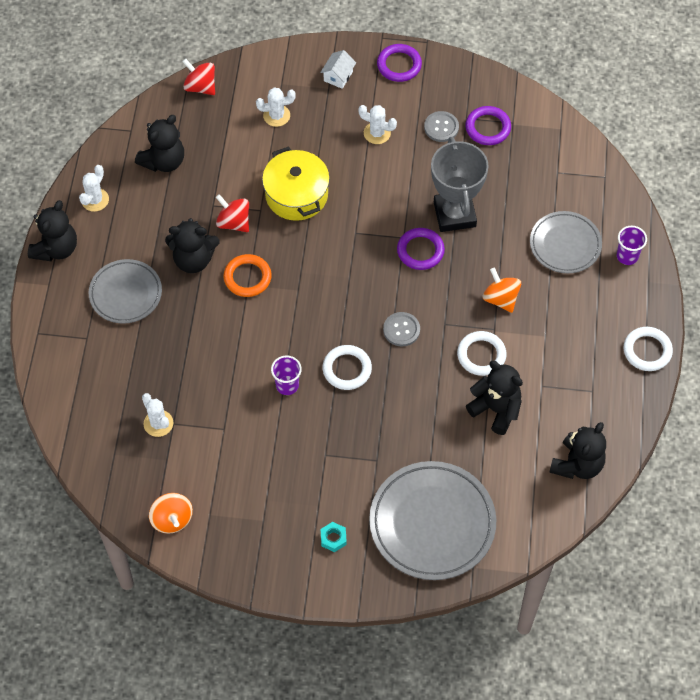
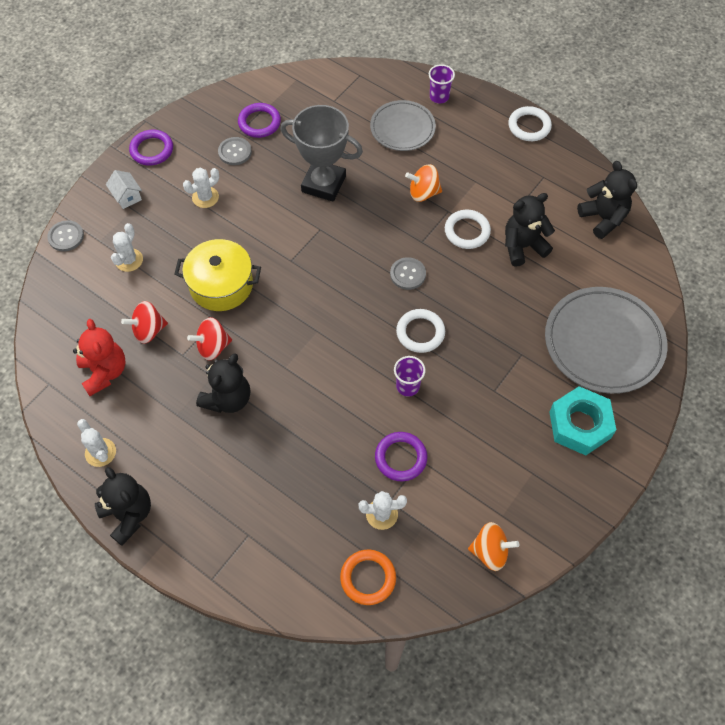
camera: 60 degrees left, 0 degrees up
(125, 293) = (223, 475): grey plate -> none
(164, 161) = (104, 372): black teddy bear -> red teddy bear
(200, 86) = (49, 303): red spinning top -> red spinning top (149, 330)
(247, 277) = (277, 364): orange ring -> orange ring (368, 578)
(269, 58) = (66, 237): none -> grey button
(333, 538) = (580, 425): turquoise nut -> turquoise nut, size x2.27
(420, 251) = (341, 224): purple ring -> purple ring (400, 458)

